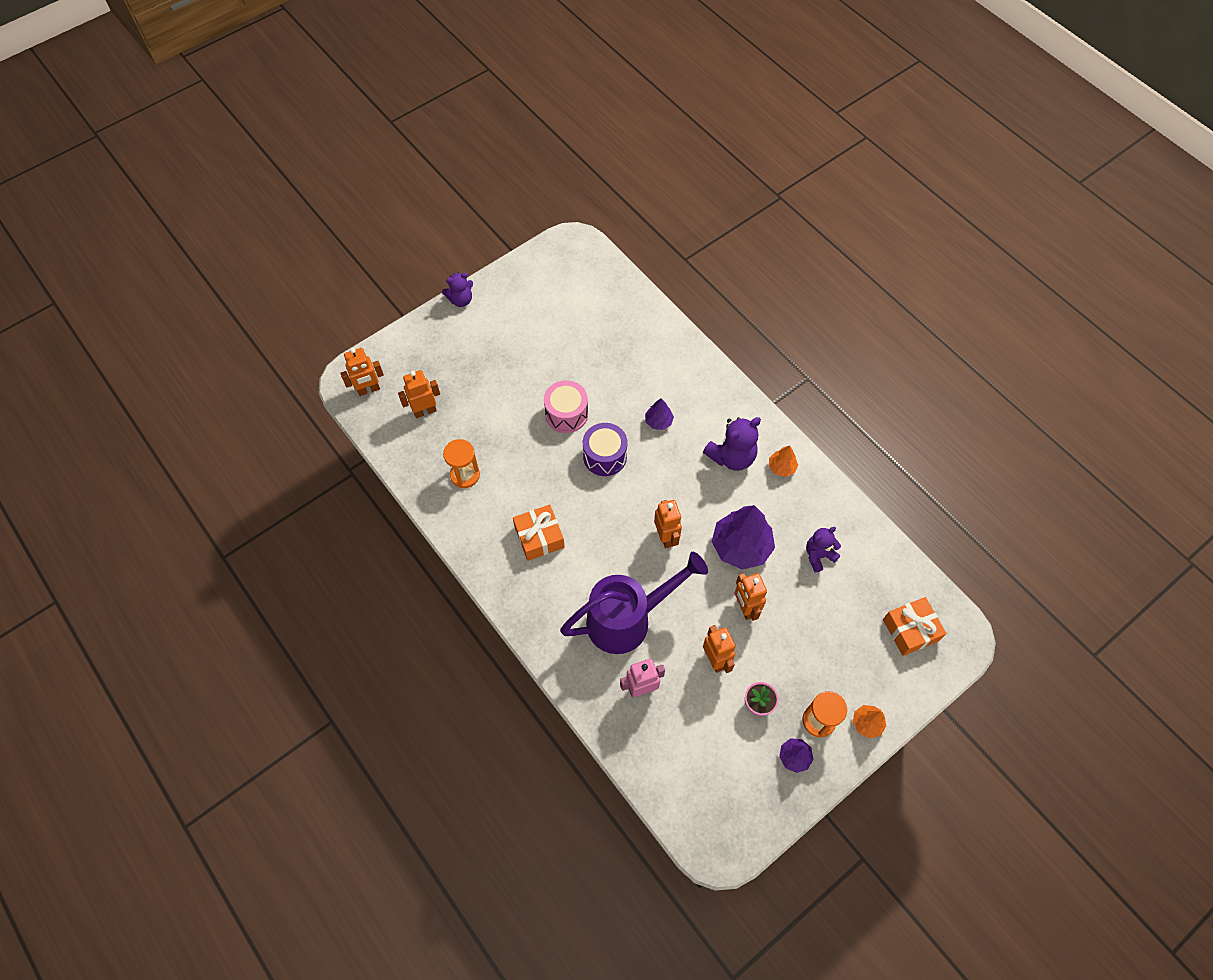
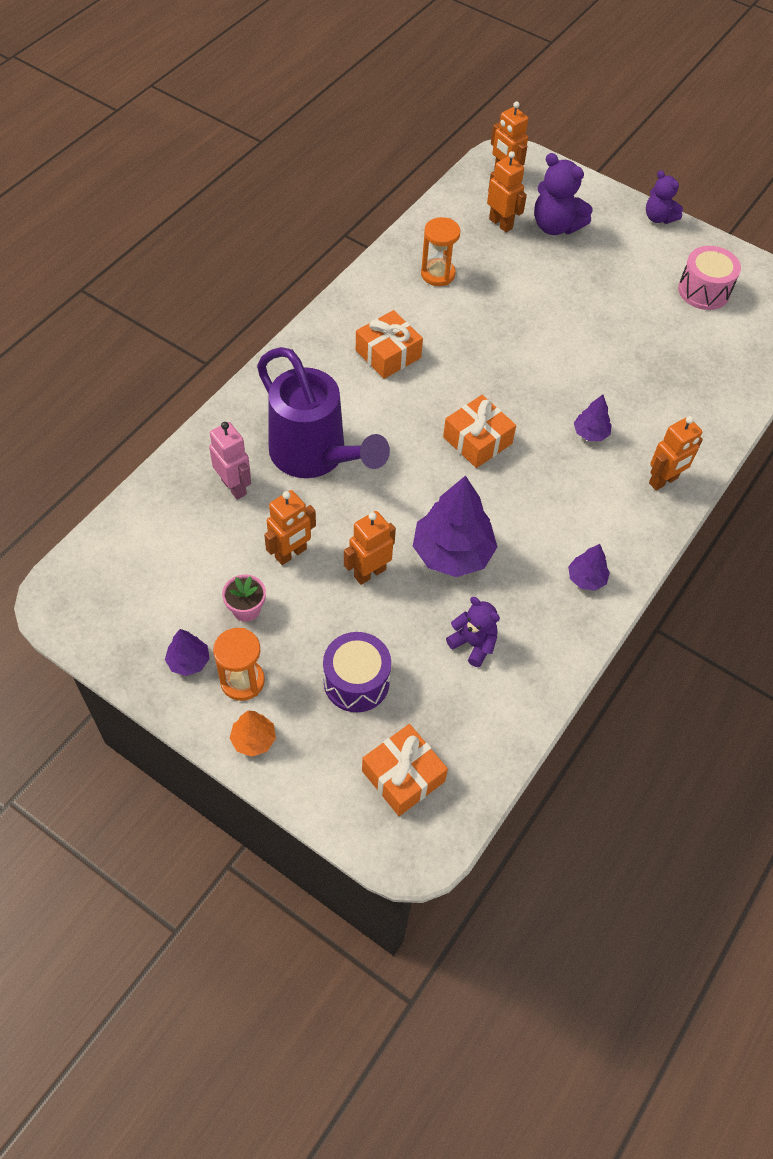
camera: 70 degrees right, 5 degrees down
(566, 414) = (557, 343): pink drum -> pink drum (704, 291)
(605, 456) = (517, 391): purple drum -> purple drum (356, 682)
(644, 498) = (477, 440): none -> orange gift
(666, 537) = (435, 472): orange robot -> orange robot (663, 481)
(731, 456) = (576, 519): purple teddy bear -> purple teddy bear (555, 226)
(781, 467) = (586, 578): orange tree -> purple tree

